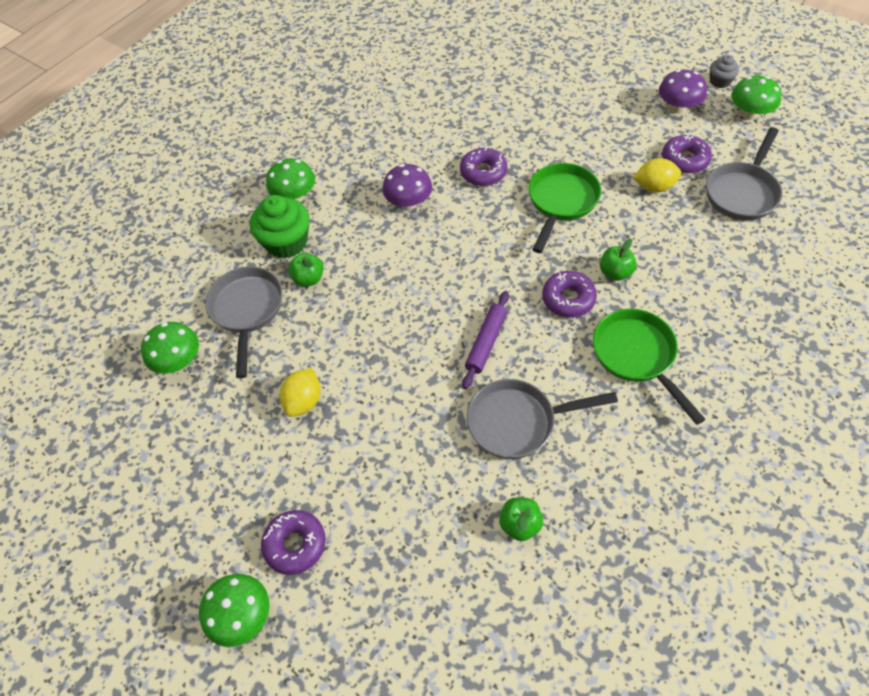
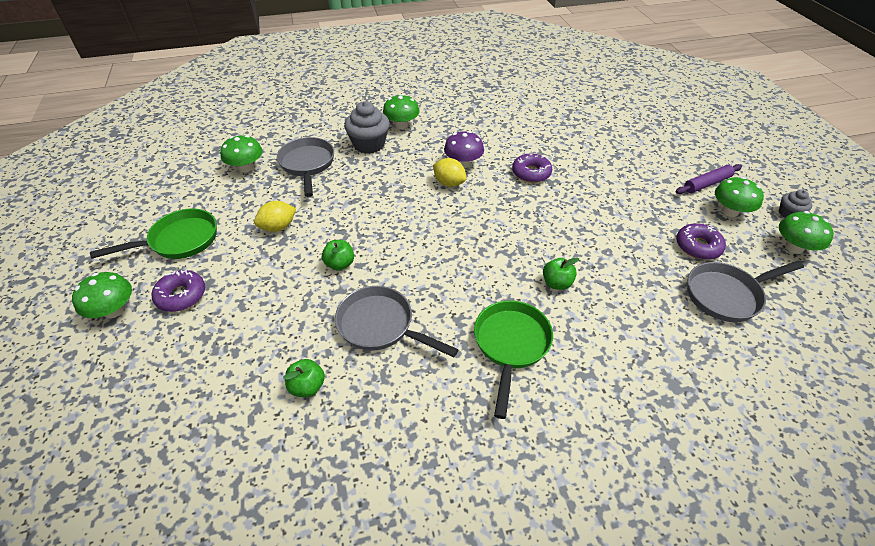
camera: 35 degrees right, 10 degrees down
(247, 311) = (307, 165): grey pan -> grey pan turned 45 degrees counterclockwise
(286, 242) = (369, 144): green cupcake -> grey cupcake
(309, 279) = (358, 169): green apple -> green apple (340, 264)
(486, 342) = (417, 266): purple rolling pin -> purple rolling pin (706, 184)
(561, 202) = (566, 219): green pan -> green pan (179, 240)
(568, 299) = (502, 277): purple donut -> none
(654, 187) = (651, 249): yellow lemon -> yellow lemon (449, 183)
(678, 107) = (730, 211): purple mushroom -> green mushroom

